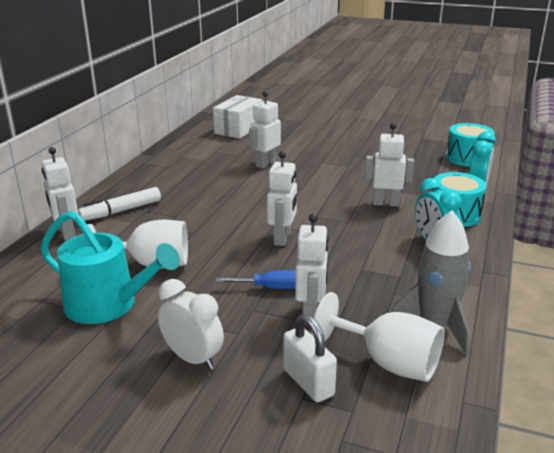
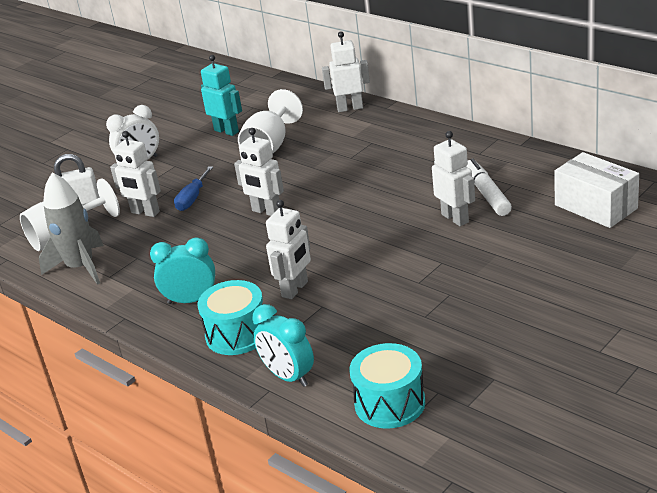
camera: 115 degrees right, 5 degrees up
(107, 305) = (226, 131): turquoise watering can -> turquoise robot
(121, 211) = (378, 130): white marker -> white marker (487, 194)

